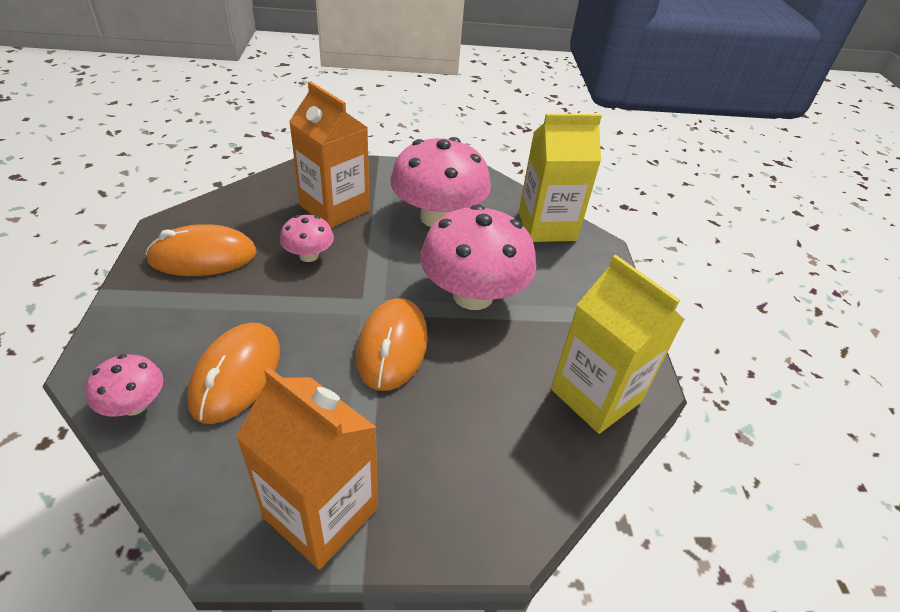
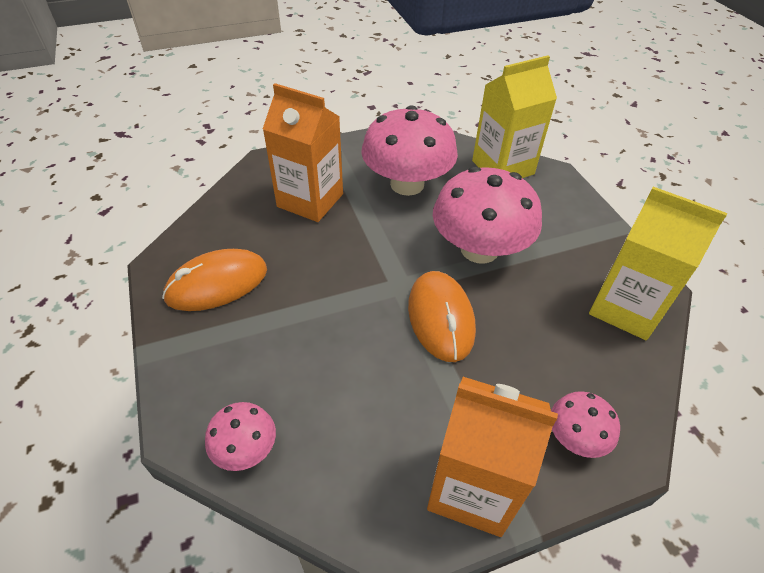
camera: 15 degrees left, 5 degrees up
(236, 375) = (321, 388): orange mouse -> none
(309, 255) = (315, 254): pink mushroom -> pink mushroom (575, 437)

